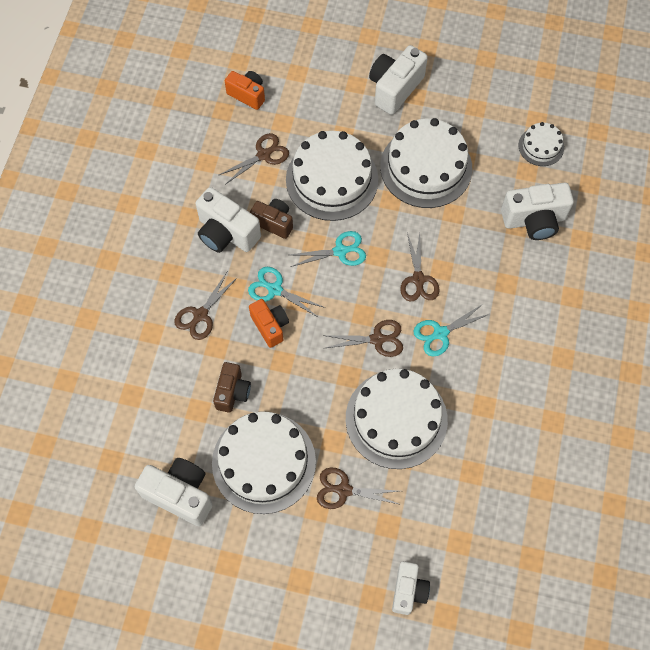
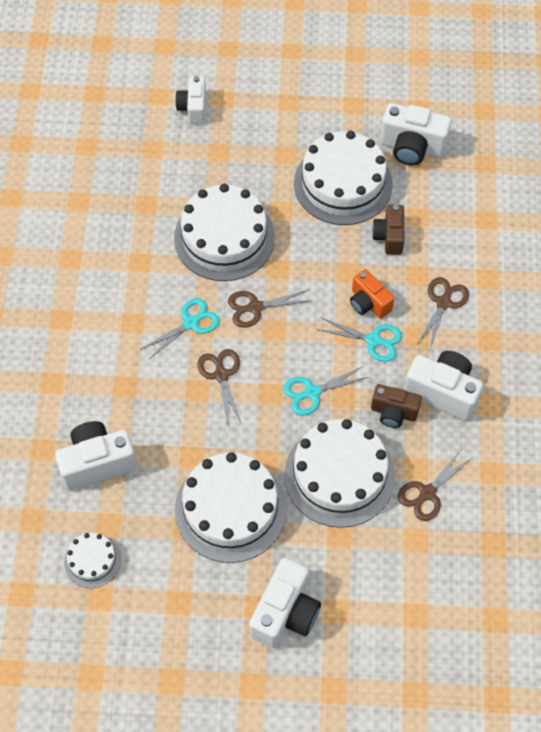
camera: 170 degrees right, 5 degrees down
(247, 95) = (470, 572): orange camera -> none
(343, 490) = (264, 172): brown scissors -> none

